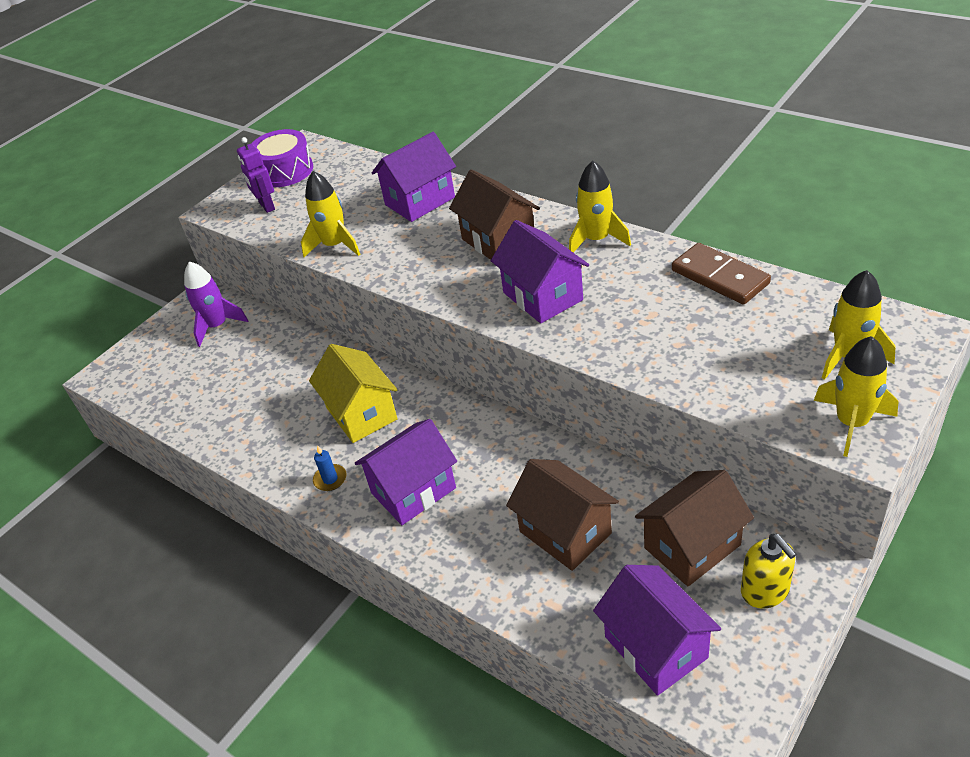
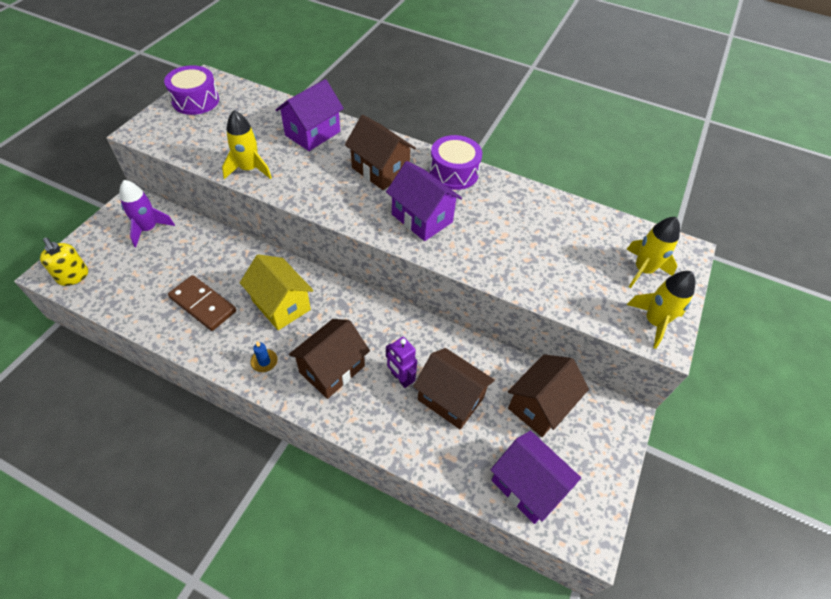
camera: 20 degrees left, 10 degrees up
(266, 206) = (184, 131): purple robot -> purple robot (400, 378)
(413, 490) = (332, 369): purple house -> brown house
(596, 240) = (454, 172): yellow rocket -> purple drum
(720, 277) = (546, 205): brown domino -> brown domino (203, 304)
(765, 591) = (593, 437): yellow soap dispenser -> yellow soap dispenser (73, 276)

